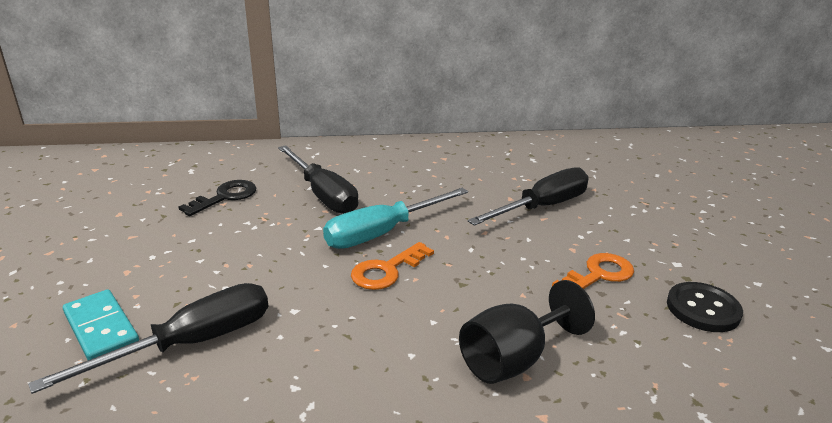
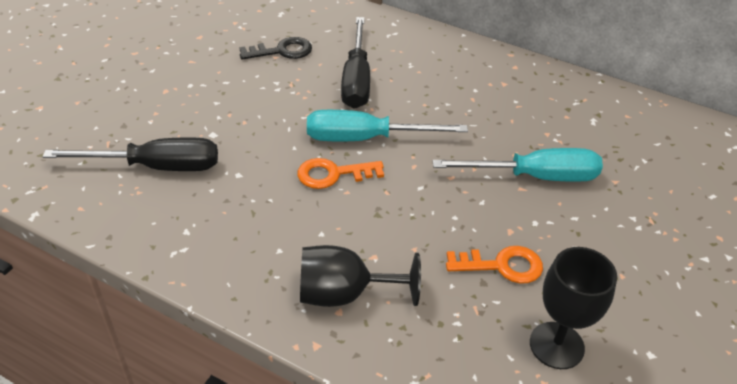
camera: 35 degrees right, 15 degrees up
(101, 328) = (118, 129): turquoise domino -> none
(542, 207) = (535, 177): black screwdriver -> turquoise screwdriver
(703, 309) = (556, 345): black button -> black goblet

